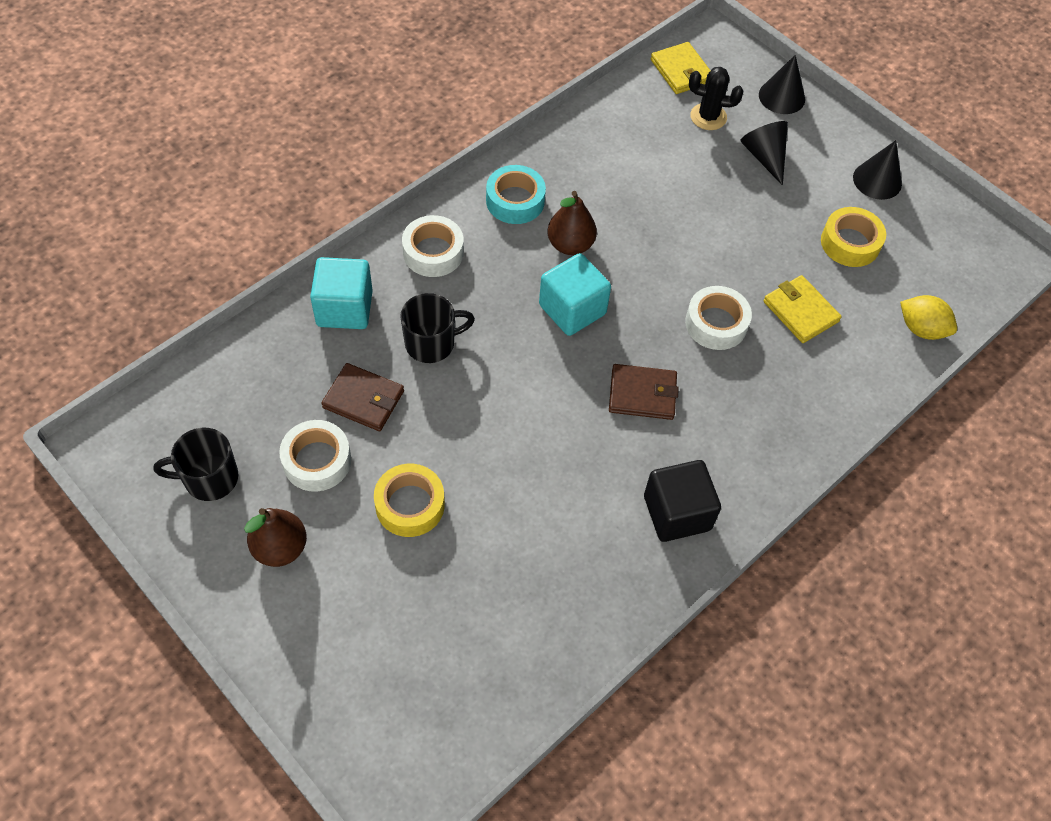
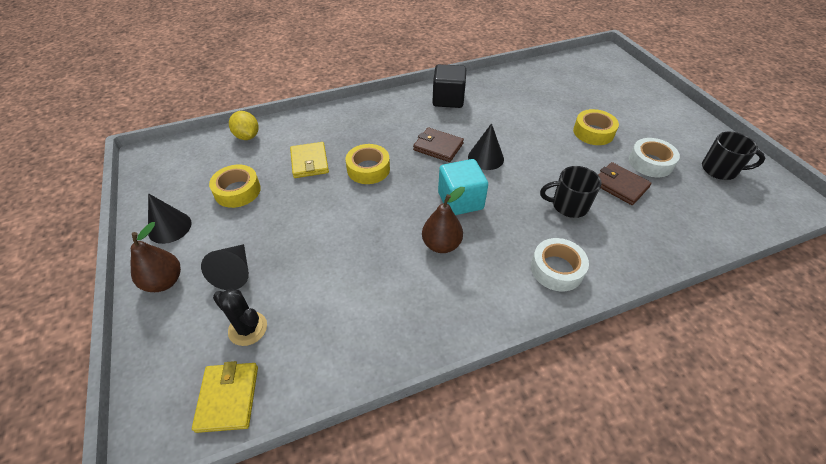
camera: 155 degrees left, 10 degrees down
(280, 548) = (669, 132): brown pear -> brown pear (164, 281)
(344, 308) = (634, 245): turquoise cube -> none
(515, 201) = (473, 295): turquoise tape -> none
(716, 323) = (368, 169): white tape -> yellow tape
(781, 97) = (161, 329): black cone -> black cone (485, 158)

